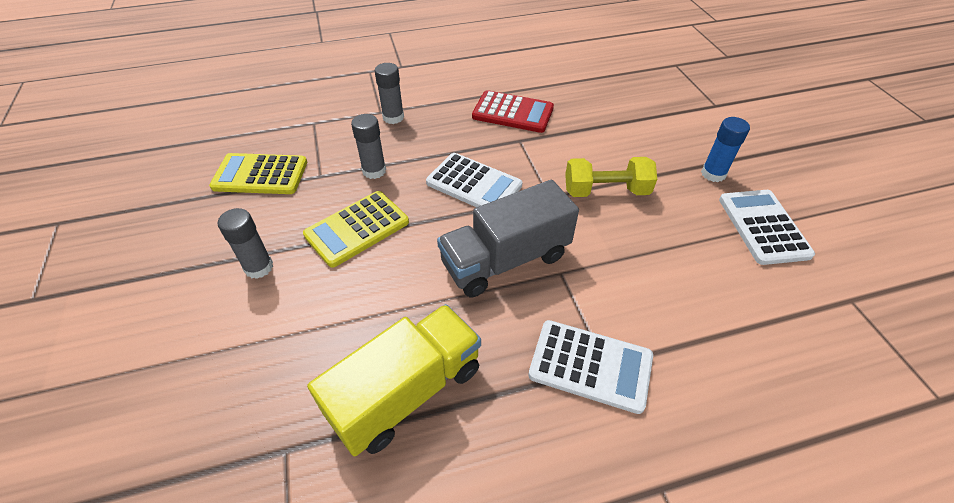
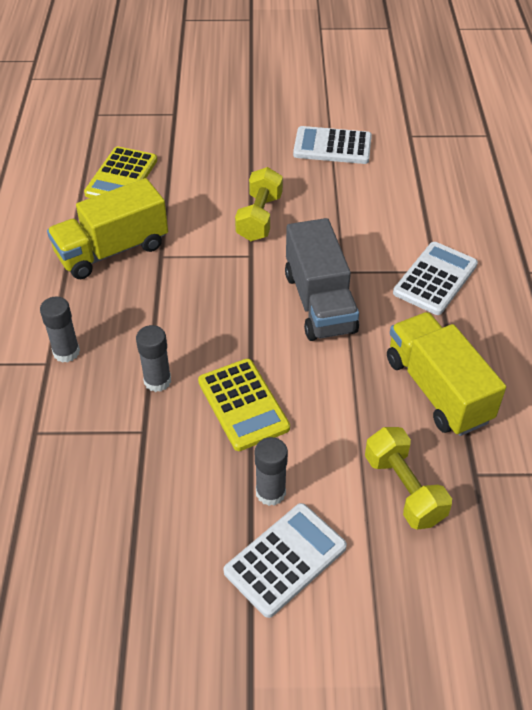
camera: 75 degrees left, 0 degrees up
(260, 175) = (117, 491): yellow calculator -> yellow calculator (121, 177)
(262, 376) = (404, 489): none -> yellow dumbbell
(474, 184) = (213, 304): white calculator -> white calculator (285, 559)
(513, 113) = (112, 250): red calculator -> yellow truck
(713, 174) = (264, 149): blue glue stick -> none

